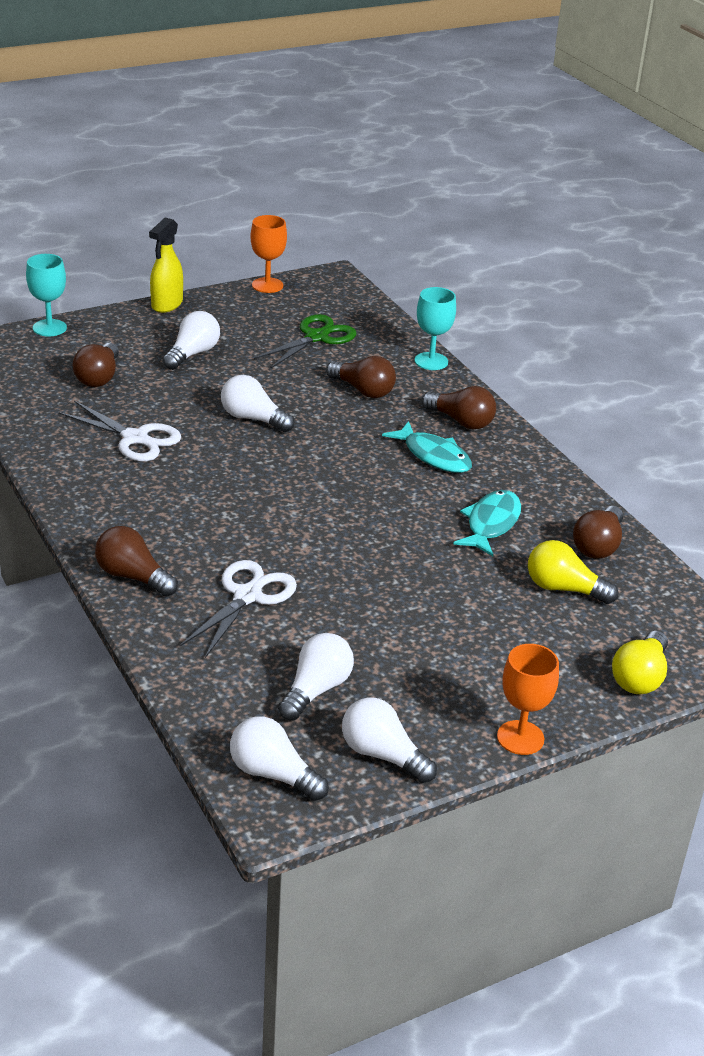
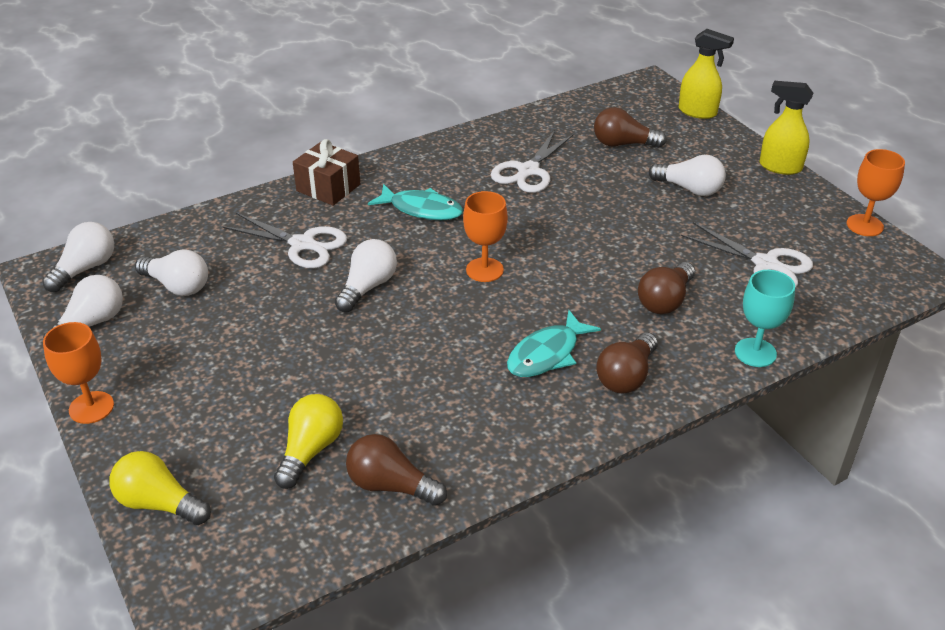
camera: 90 degrees right, 5 degrees up
(49, 328) = (698, 112): turquoise goblet -> yellow spray bottle
(133, 577) = (328, 188): brown light bulb -> brown gift
(253, 419) = (582, 231): white light bulb -> white light bulb (367, 287)
(309, 479) = (484, 270): none -> orange goblet
(316, 337) = (765, 264): green scissors -> white scissors
(491, 524) = (424, 397): turquoise fish -> turquoise fish (422, 209)

